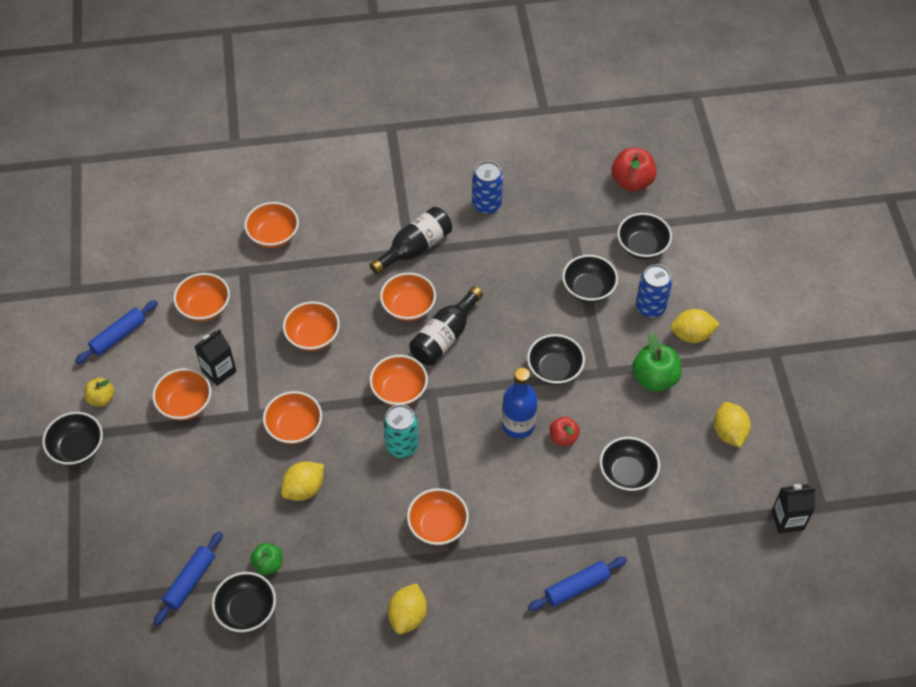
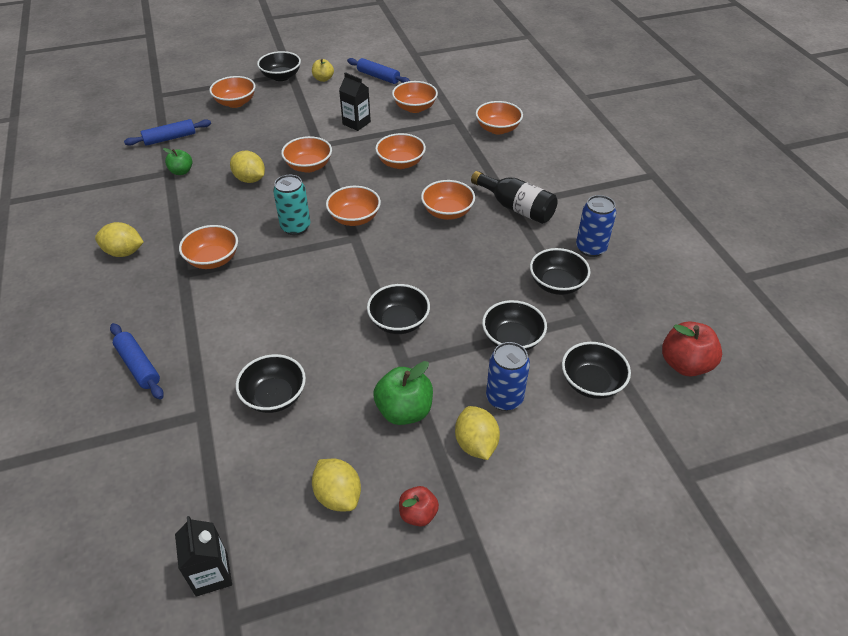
camera: 80 degrees right, 10 degrees down
(185, 404) = (324, 113): orange bowl -> orange bowl (235, 103)
(190, 581) = (170, 138): blue rolling pin -> blue rolling pin turned 45 degrees counterclockwise
(246, 610) = (142, 167): black bowl -> black bowl (556, 284)
(445, 336) = (420, 239): black bottle -> none
(518, 425) = (327, 301): blue bottle -> none
(563, 437) = (315, 337): red apple -> red apple (418, 514)
(729, 432) = (338, 495): yellow lemon -> yellow lemon turned 75 degrees clockwise

